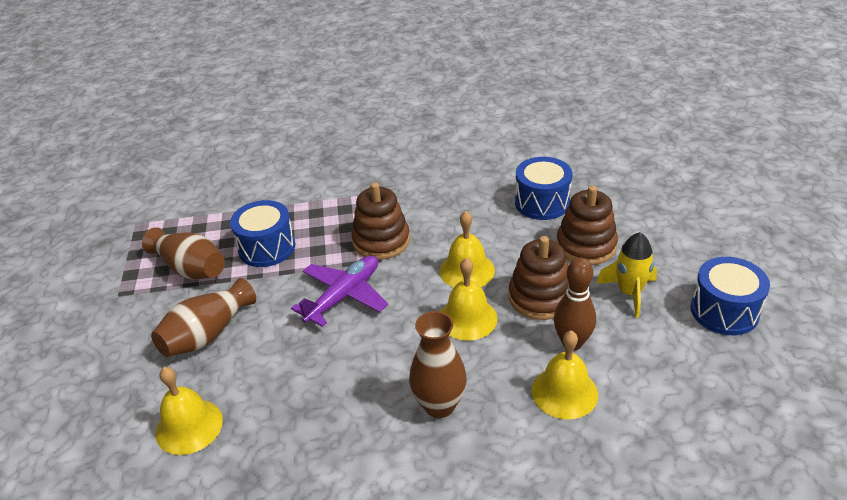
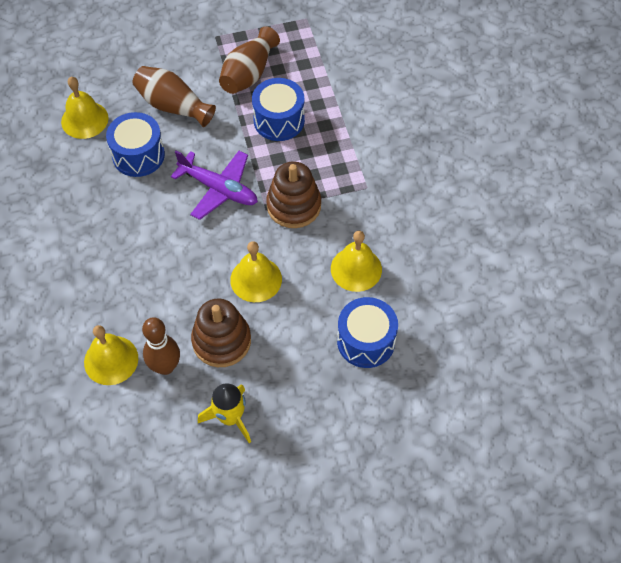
camera: 80 degrees right, 20 degrees up
(439, 405) = (99, 272): brown vase -> none
(467, 318) = (194, 284): yellow bell -> yellow bell (356, 269)
(586, 246) = (297, 381): brown stacking toy -> none
(724, 311) = (207, 500): blue drum -> blue drum (138, 155)

